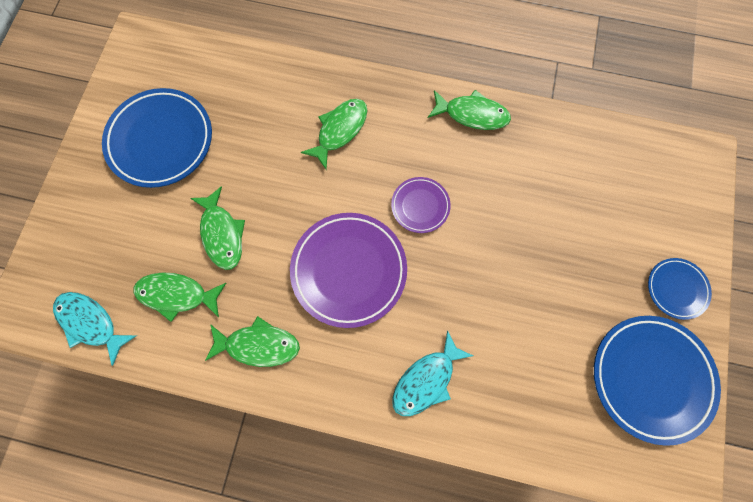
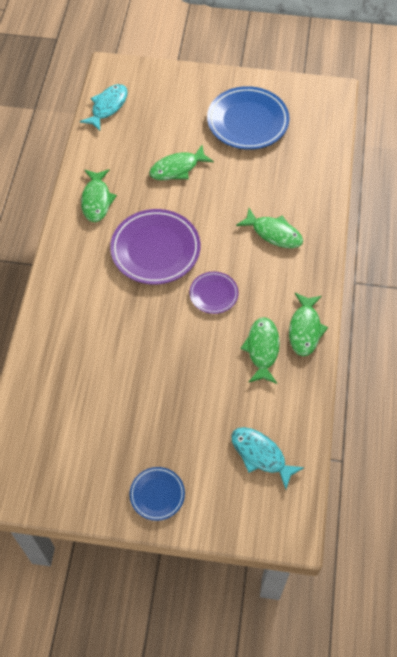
camera: 85 degrees right, 15 degrees down
(177, 294) = (130, 149): green fish -> green fish (262, 349)
(426, 379) = (74, 306): turquoise fish -> turquoise fish (260, 455)
(650, 377) = (79, 468): blue plate -> none

